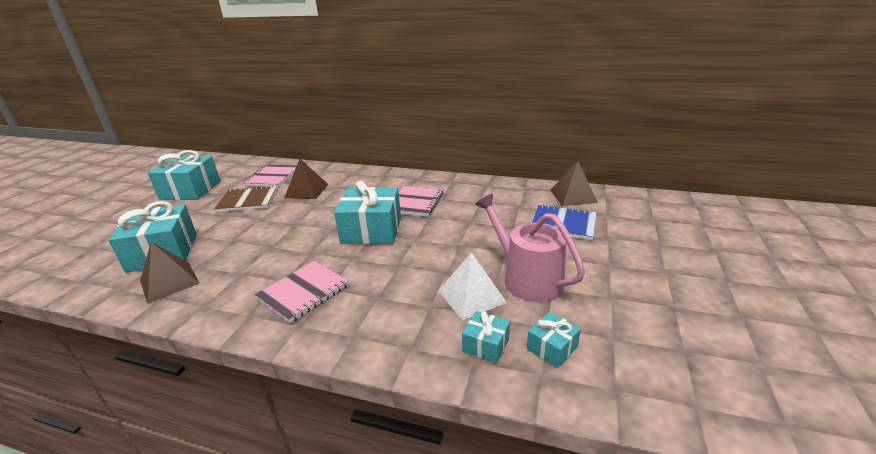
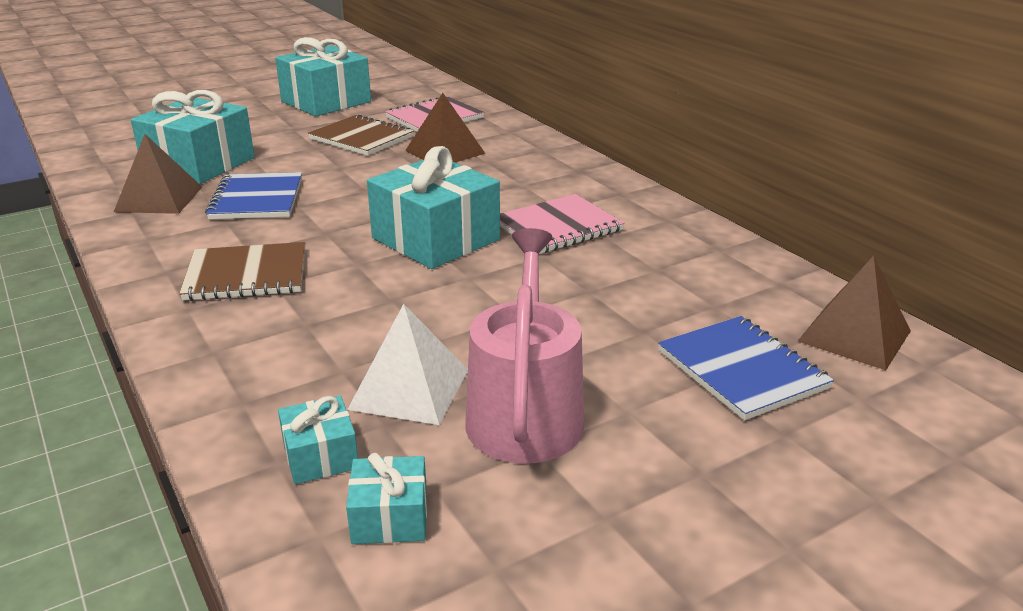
camera: 40 degrees right, 0 degrees up
(239, 254) = (257, 199): none -> blue notebook
(303, 292) = (247, 275): pink notebook -> brown notebook

